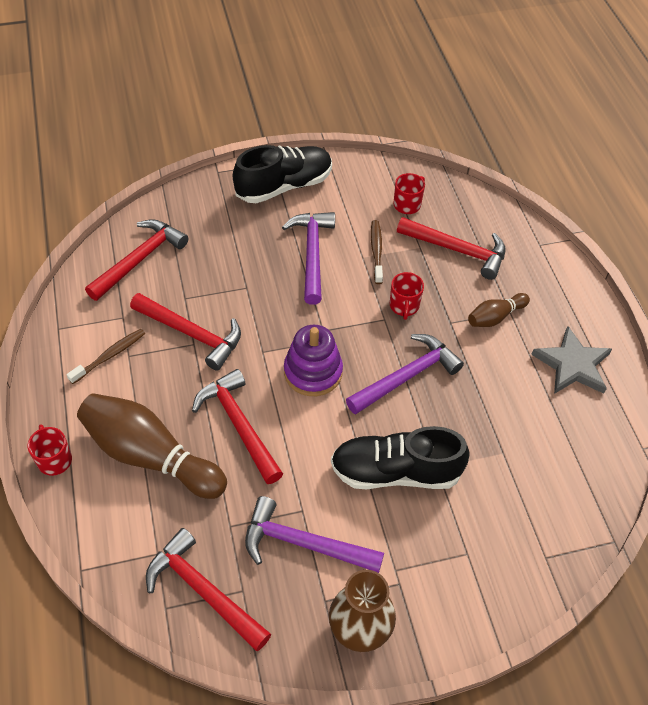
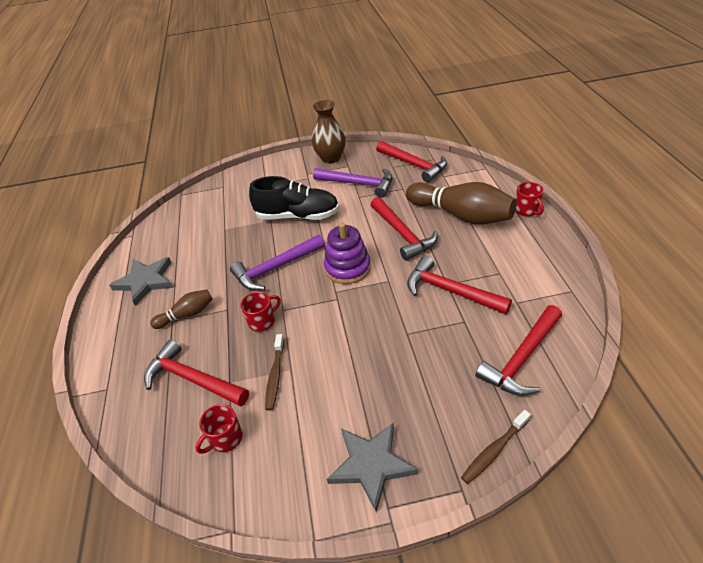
camera: 170 degrees left, 10 degrees down
(110, 356) = (515, 272): brown toothbrush -> brown toothbrush (494, 450)
(284, 186) = (371, 465): black shoe -> grey star
(312, 254) = (342, 370): purple hammer -> none
(404, 306) = (262, 321): red mug -> red mug turned 45 degrees clockwise

